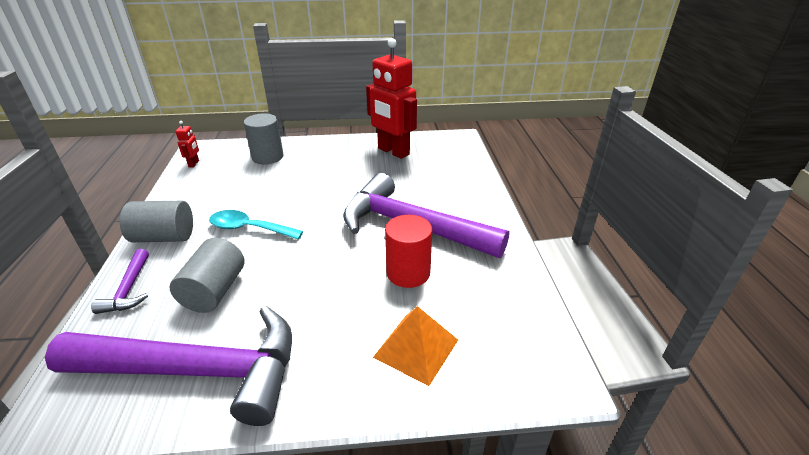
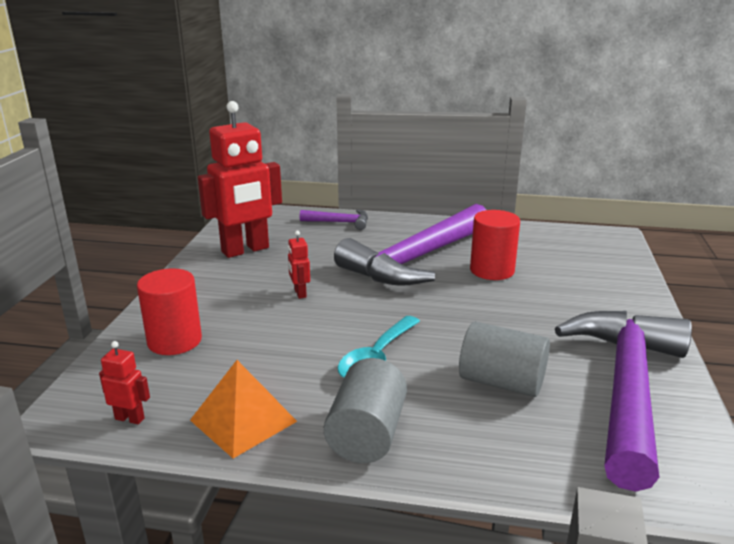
camera: 75 degrees left, 10 degrees down
(129, 289) = (487, 456): purple hammer -> purple hammer (339, 222)
(267, 157) = (174, 341): grey cylinder -> red cylinder
(334, 184) = (300, 293): none -> red robot
(416, 348) = (589, 279): orange pyramid -> orange pyramid (243, 420)

